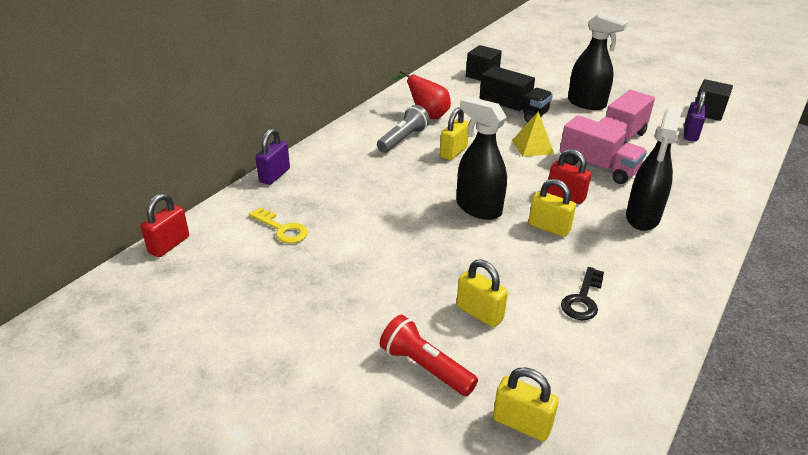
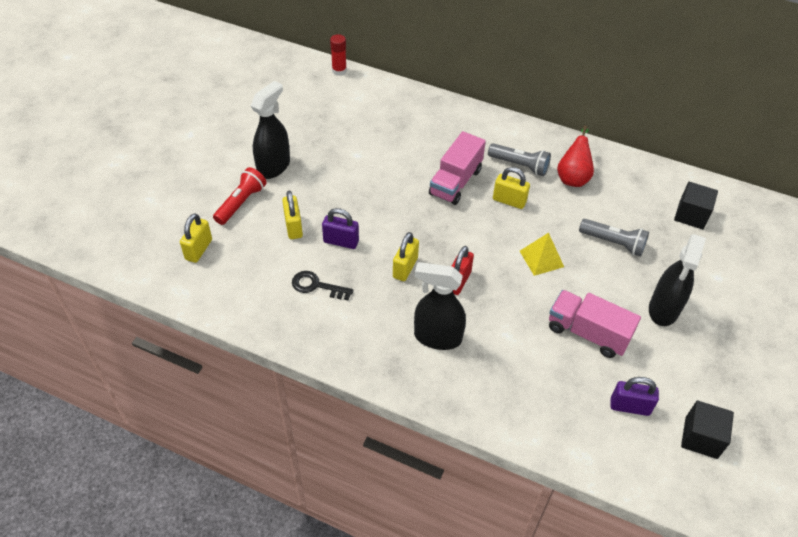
camera: 80 degrees right, 15 degrees up
(169, 245) = (339, 71): red padlock -> red glue stick
(274, 175) = (435, 100): purple padlock -> purple padlock (341, 241)
(282, 229) = (367, 117): yellow key -> none
(478, 208) = (422, 221): black spray bottle -> black spray bottle (274, 167)
(479, 313) = (293, 227): yellow padlock -> yellow padlock turned 45 degrees counterclockwise
(513, 111) = (614, 243): black truck -> grey flashlight
(598, 167) = (519, 310): pink truck -> pink truck (455, 182)

